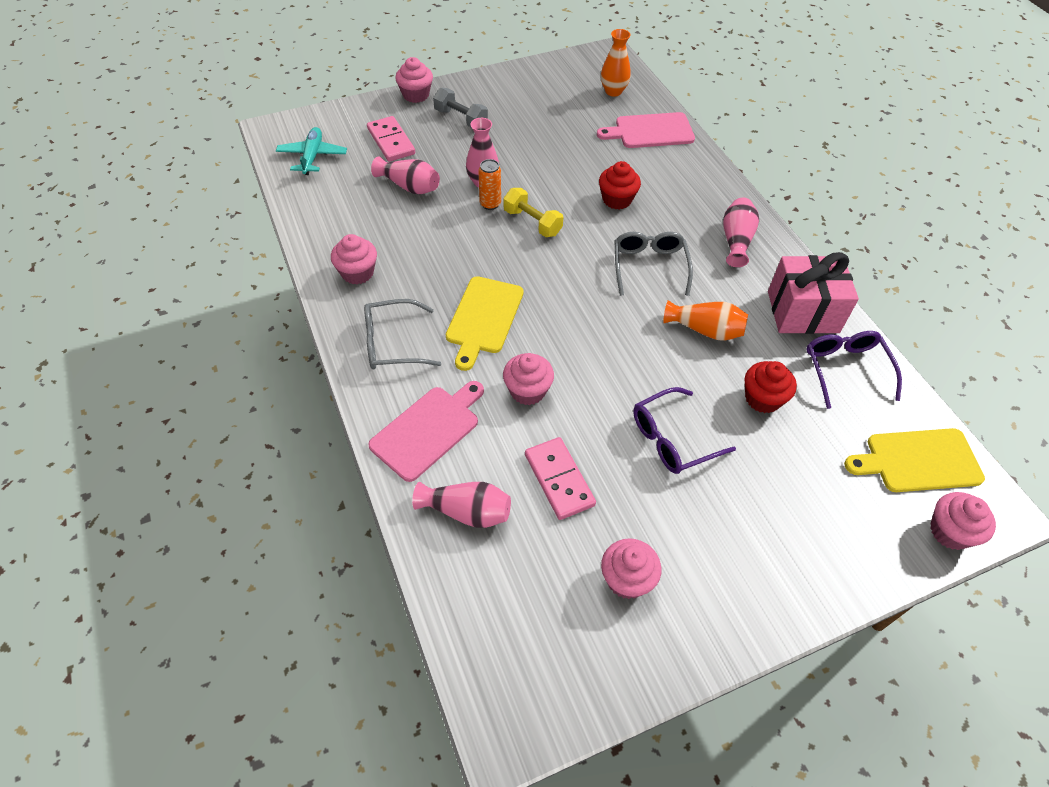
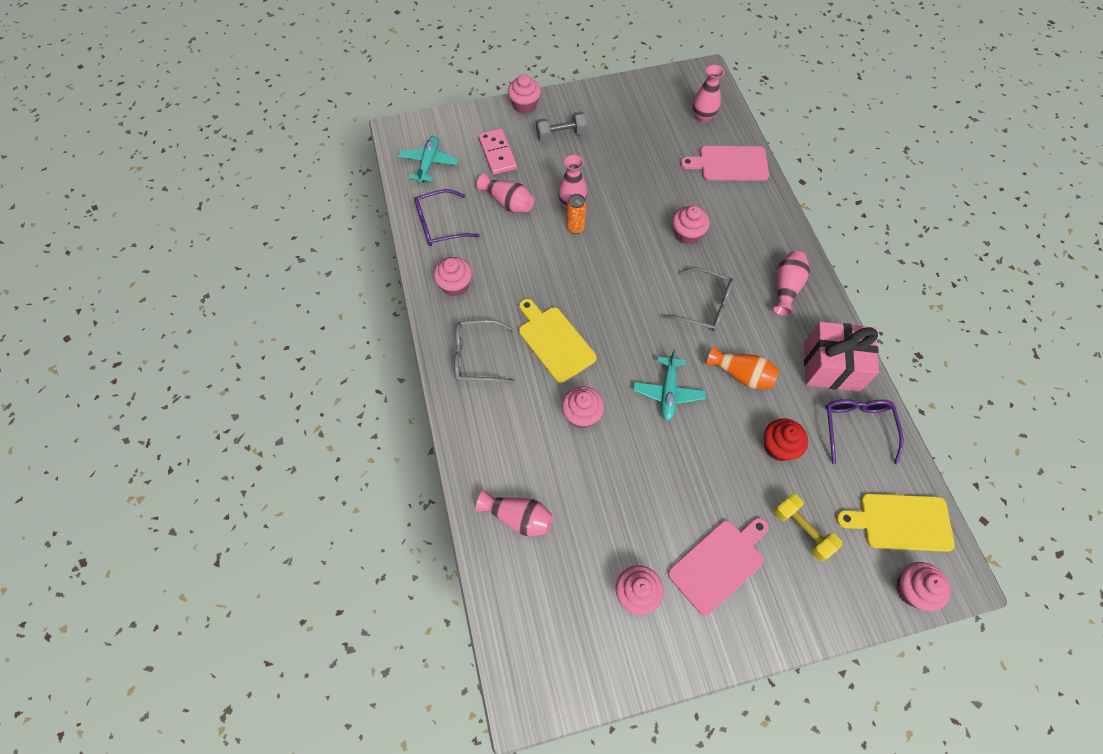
camera: 10 degrees right, 10 degrees up
(428, 430) = (496, 441): pink cutting board -> pink cutting board (719, 563)
(461, 119) = (561, 135): grey dumbbell -> grey dumbbell turned 60 degrees counterclockwise
(483, 318) = (554, 341): yellow cutting board -> yellow cutting board turned 120 degrees clockwise
(532, 222) = (609, 250): yellow dumbbell -> yellow dumbbell (802, 530)
(559, 480) = (595, 499): pink domino -> none
(613, 91) = (703, 117): orange vase -> pink vase
(617, 199) = (687, 234): red cupcake -> pink cupcake
(625, 356) = (668, 392): none -> turquoise plane
(649, 266) = (704, 306): grey glasses -> grey glasses turned 105 degrees clockwise
(672, 439) = (695, 474): purple glasses -> purple glasses (439, 225)

